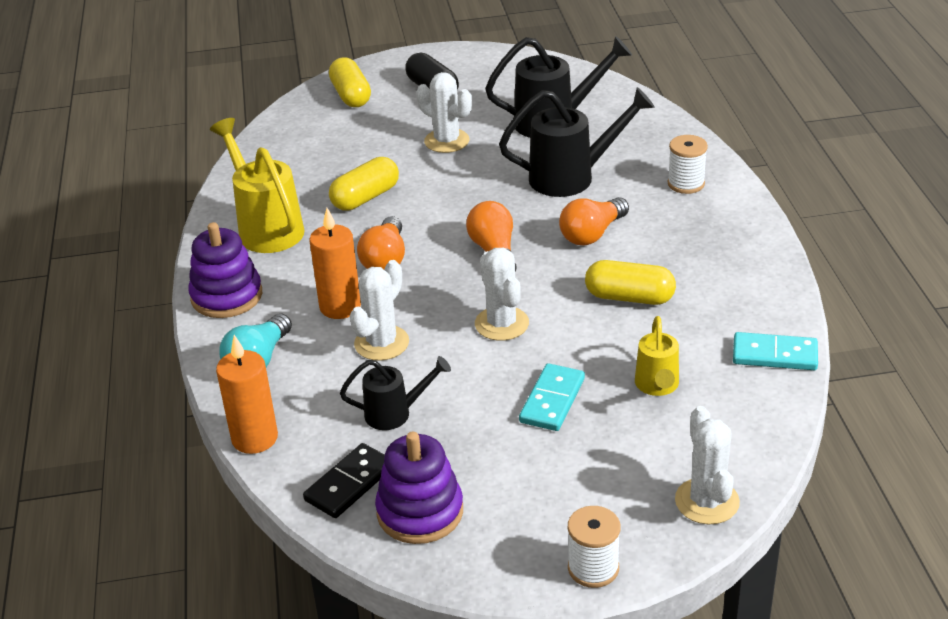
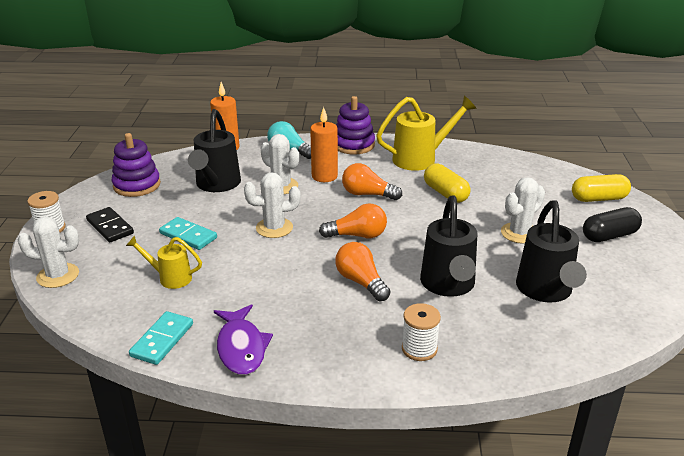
camera: 100 degrees right, 5 degrees down
(349, 483) = (173, 169): black domino -> black domino (110, 227)
(395, 413) = (216, 185): black watering can -> black watering can, size x1.73
(629, 297) = (272, 285): yellow capsule -> none
(751, 293) = (241, 347): none -> purple fish

